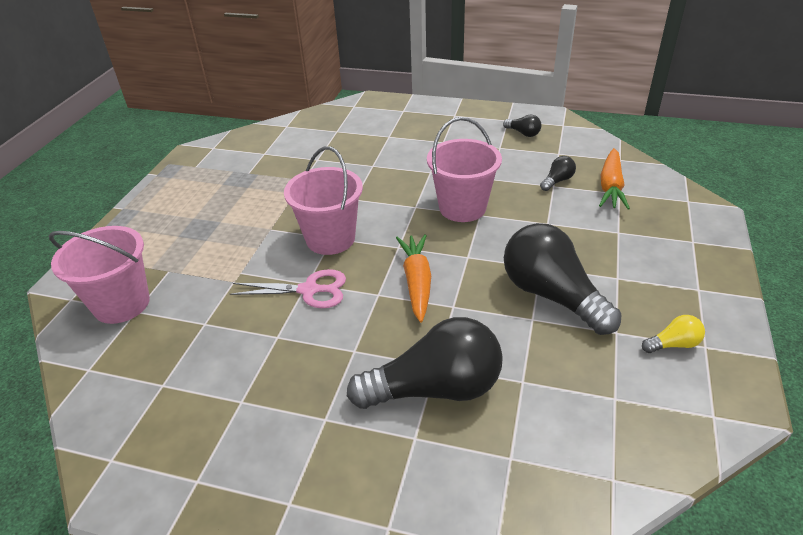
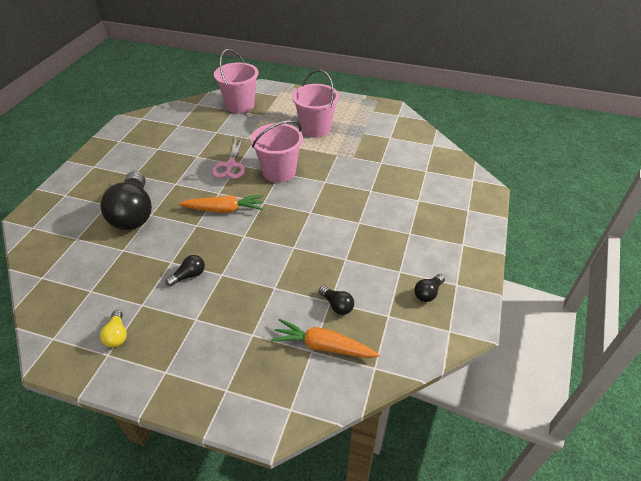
camera: 90 degrees right, 5 degrees up
(462, 208) = (304, 238): pink bucket -> pink bucket (315, 129)
(552, 296) = (189, 275): black light bulb -> black light bulb, size x0.43

